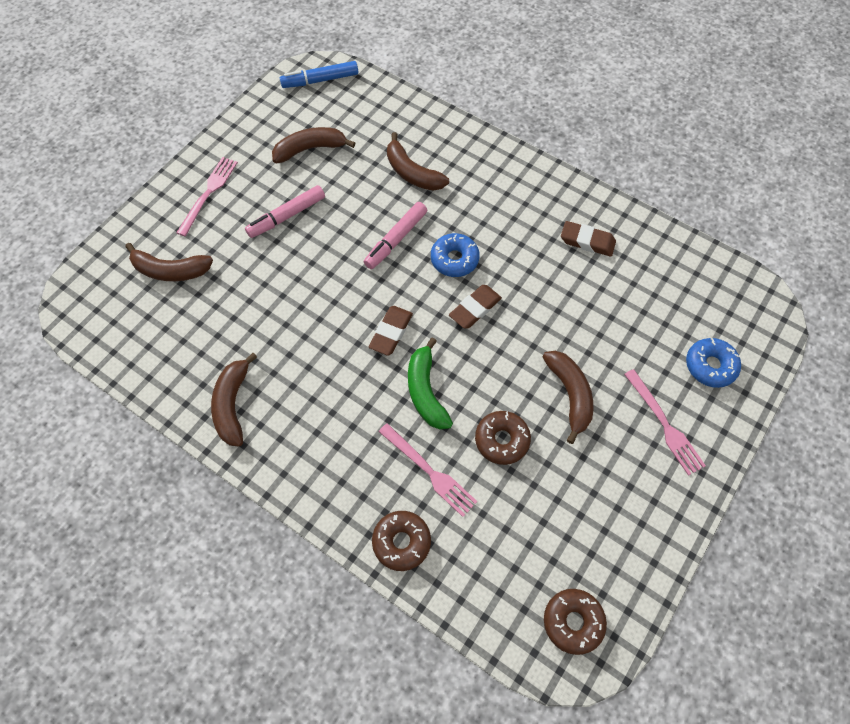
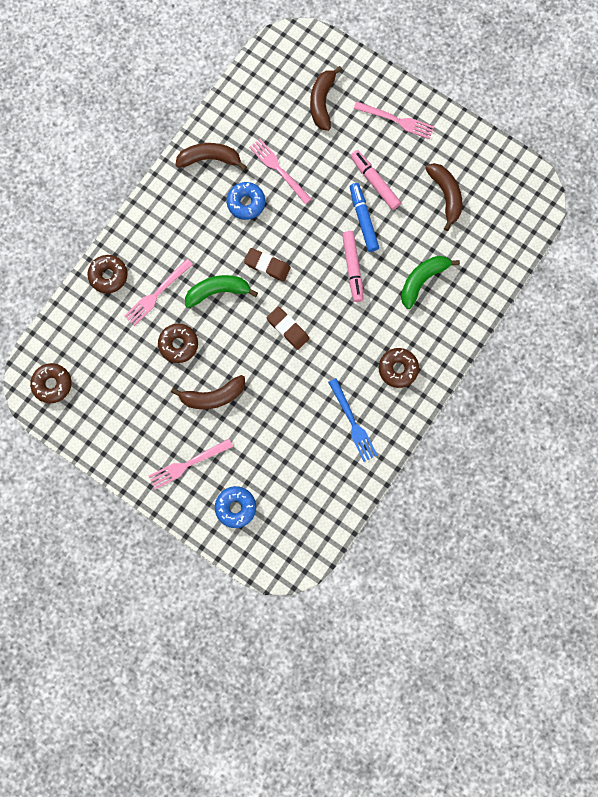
camera: 90 degrees right, 15 degrees up
(258, 320) = (278, 169): none -> pink fork
(320, 80) = (526, 199): blue marker -> blue marker (363, 220)
(396, 240) = (352, 268): pink marker -> pink marker turned 135 degrees counterclockwise
(412, 173) = (422, 280): brown banana -> green banana
(454, 259) = (334, 314): blue donut -> blue donut (246, 203)
(519, 197) = (398, 369): none -> brown donut
(587, 241) = (353, 423): brown eraser -> blue fork

